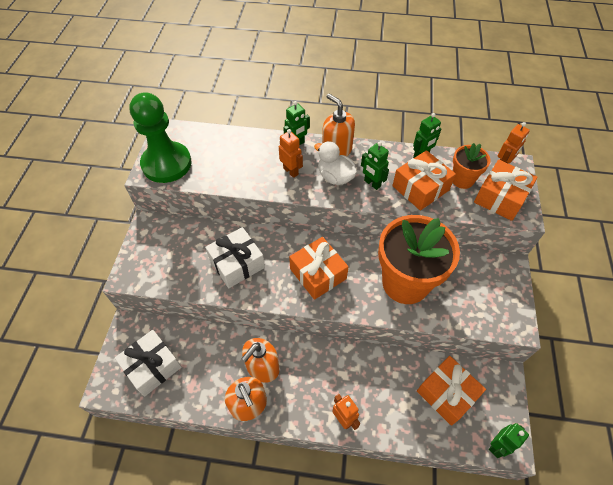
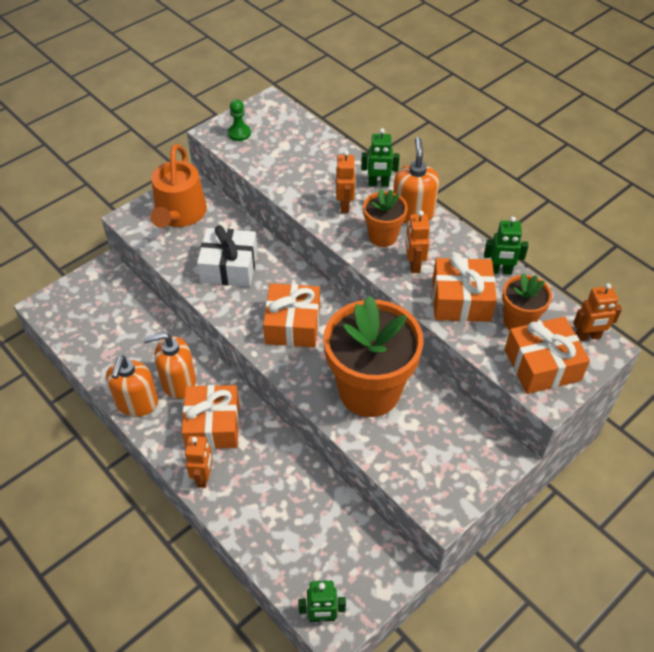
camera: 40 degrees right, 5 degrees down
(152, 366) = (92, 315): white gift -> none
(162, 249) = (179, 214): none -> orange watering can
(166, 164) = (239, 133): green pawn -> green pawn, size x0.40
(335, 177) = (383, 236): white duck -> orange flower pot
(372, 183) = (414, 265): green robot -> orange robot
(447, 393) = (323, 534): orange gift -> orange gift (213, 425)

